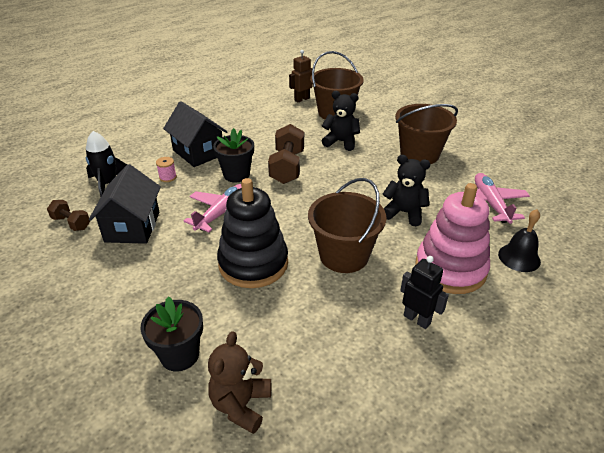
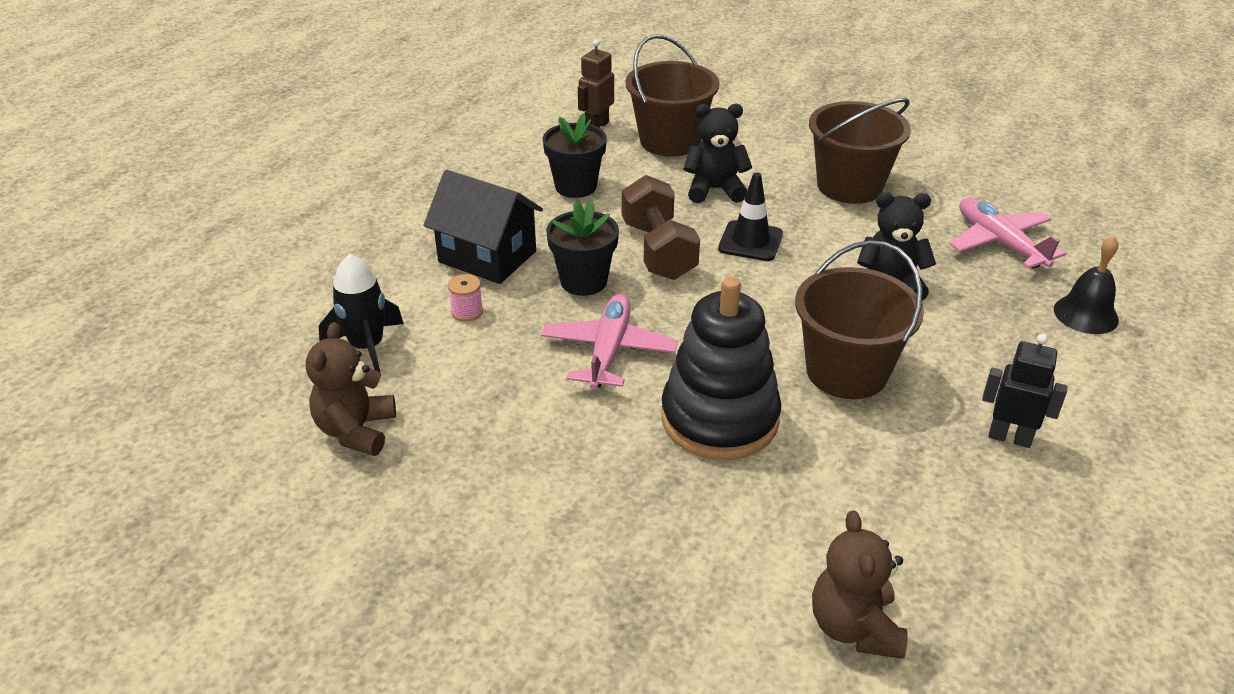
camera: 20 degrees left, 0 degrees up
(71, 223) = (356, 431): brown dumbbell -> brown teddy bear
(132, 227) = (473, 410): black house -> none
(179, 355) = (711, 586): black flower pot -> black flower pot (575, 186)
(341, 172) = (750, 241): none -> black traffic cone
(450, 269) = (1007, 353): pink stacking toy -> none

